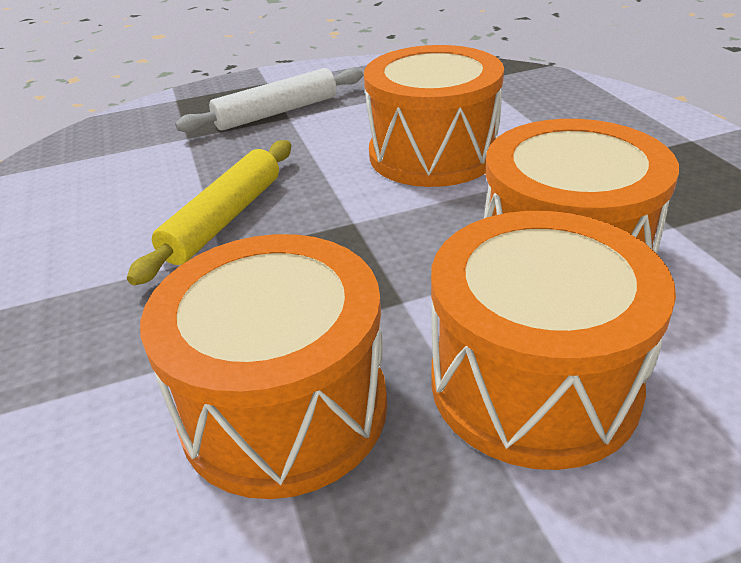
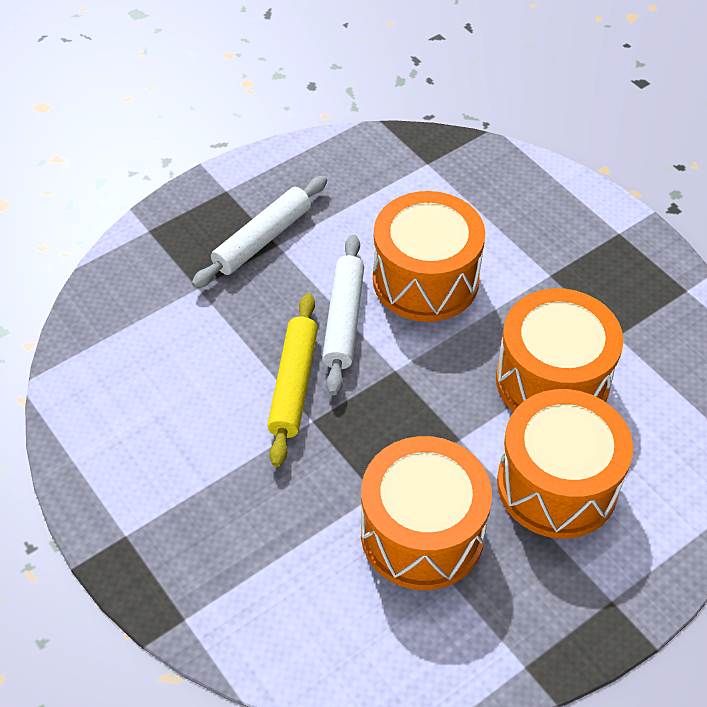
camera: 20 degrees left, 15 degrees up
(320, 175) = (344, 320): none -> white rolling pin

